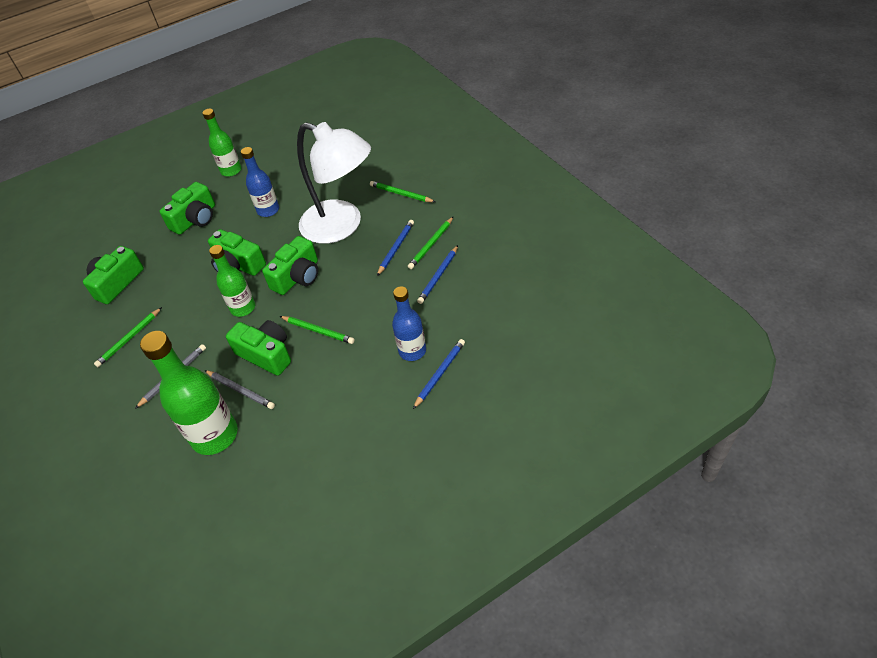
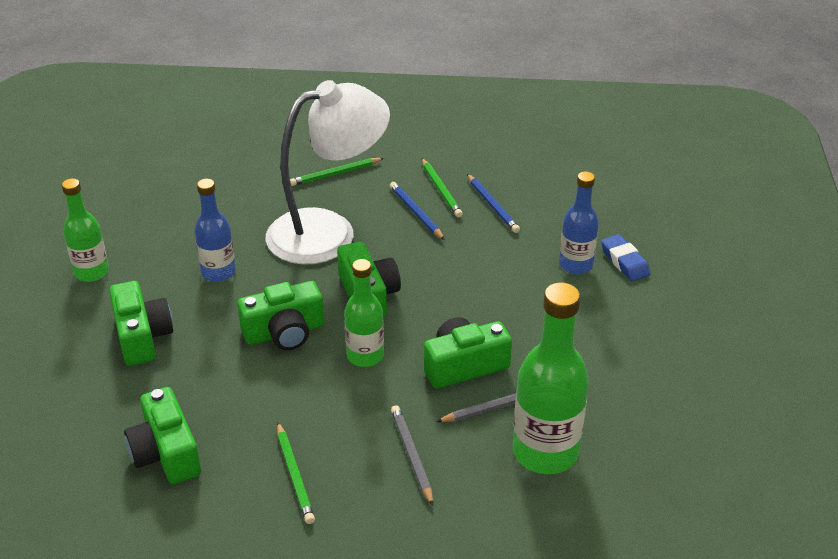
camera: 60 degrees left, 10 degrees down
(318, 331) = (473, 314): green pencil -> none
(440, 374) = (624, 262): blue pencil -> blue eraser

